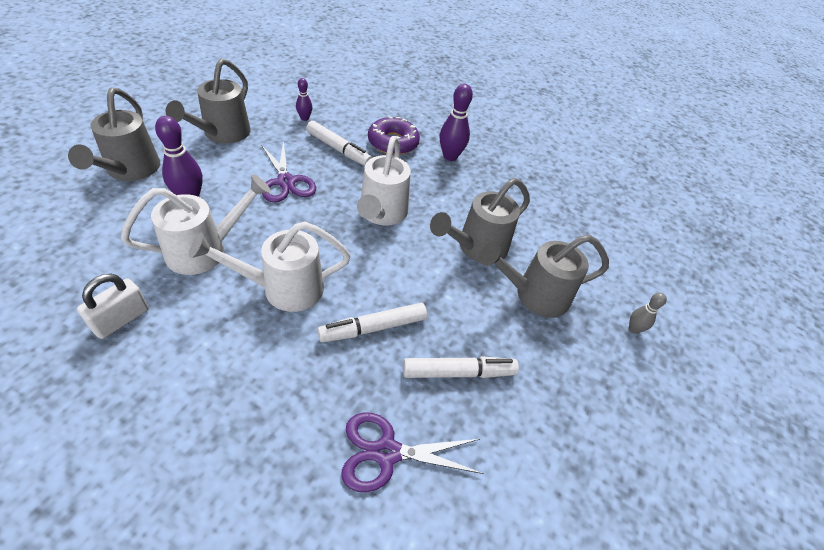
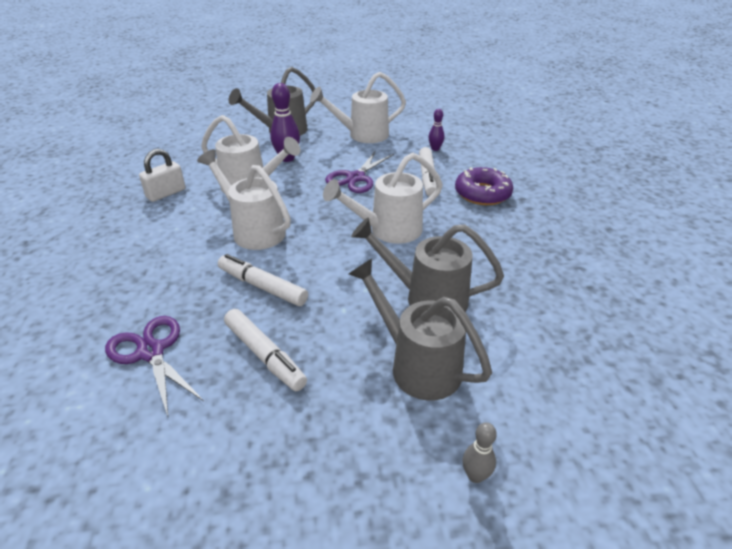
camera: 60 degrees right, 10 degrees down
(121, 319) = (166, 193): white padlock -> white padlock turned 45 degrees counterclockwise
(223, 134) = (362, 135): grey watering can -> white watering can
(450, 156) = (522, 227): purple bowling pin -> none

